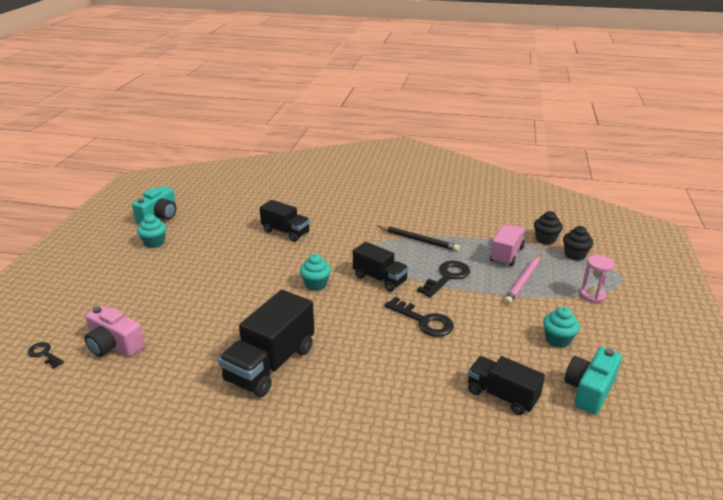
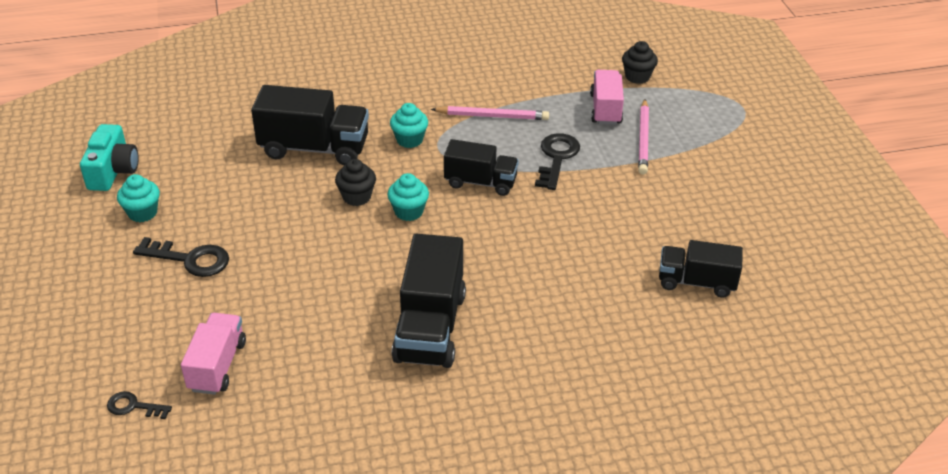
camera: 25 degrees left, 10 degrees up
(114, 345) = (217, 366): pink camera -> pink truck
(285, 232) = (314, 148): black truck -> black truck, size x1.56
(419, 240) = (492, 116): black pencil -> pink pencil
(424, 321) = (565, 221): black key -> black key (190, 259)
(557, 340) = (716, 202): turquoise cupcake -> turquoise cupcake (409, 140)
(575, 255) = (680, 90): black cupcake -> black cupcake (357, 197)
(589, 390) = (774, 249): turquoise camera -> none
(592, 295) = (724, 137): pink hourglass -> none

